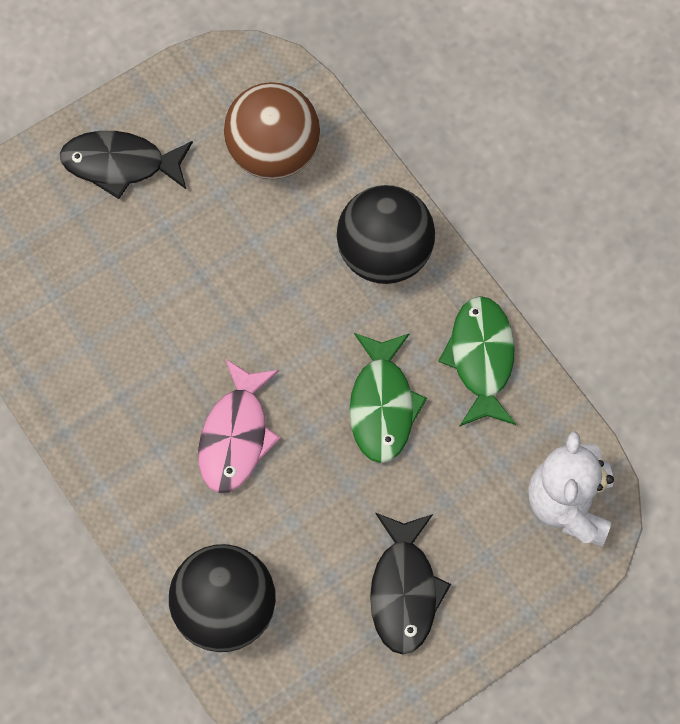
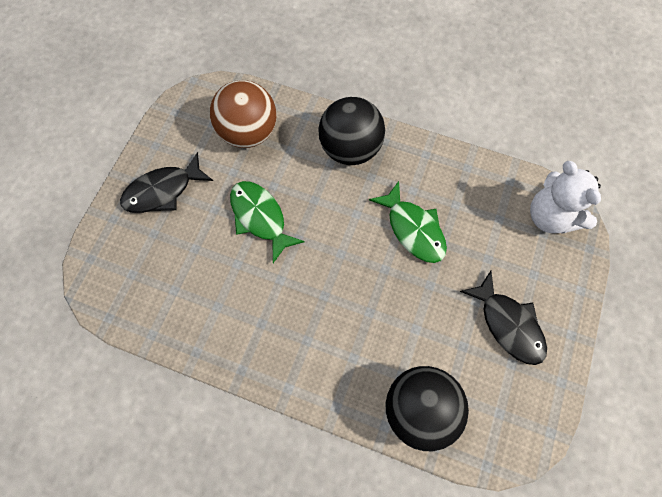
camera: 35 degrees left, 0 degrees up
(236, 436) = (346, 301): pink fish -> none
(481, 358) = (444, 170): green fish -> green fish (260, 217)

